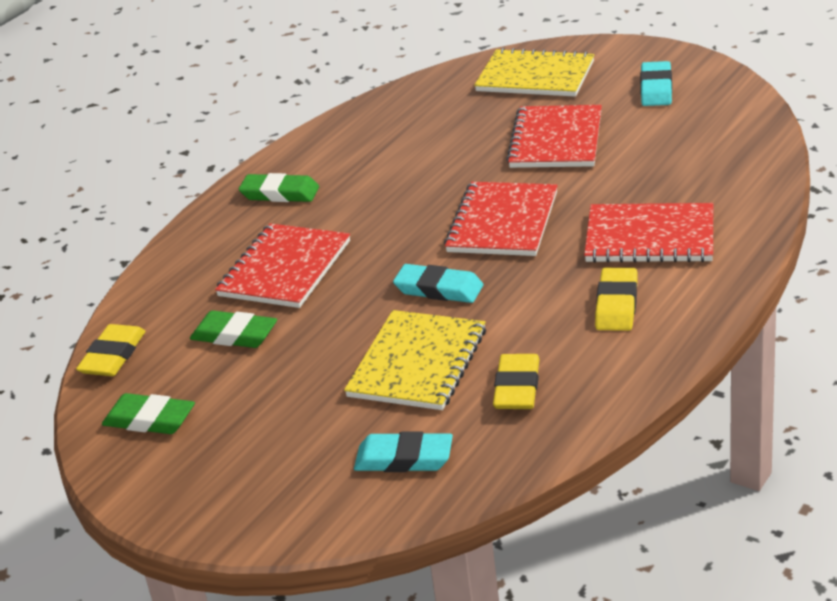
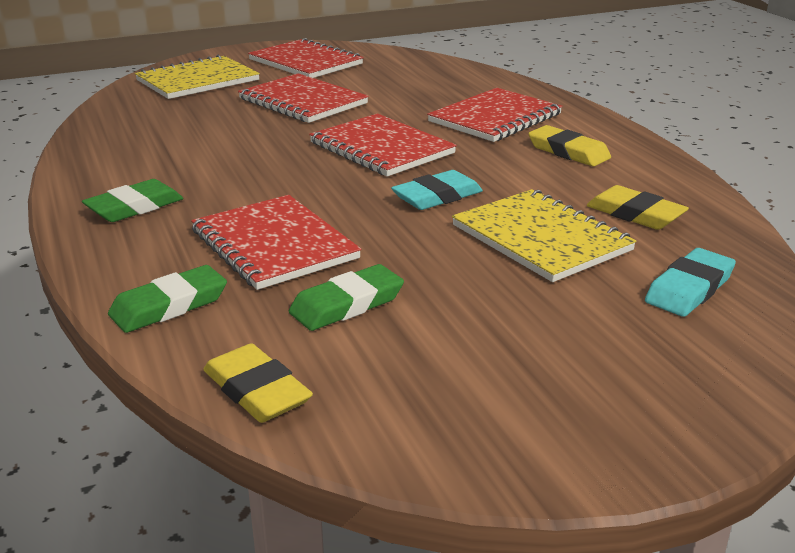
camera: 60 degrees left, 5 degrees down
(149, 419) = (434, 406): green eraser -> green eraser (169, 305)
(656, 88) = (305, 62): turquoise eraser -> red notebook

